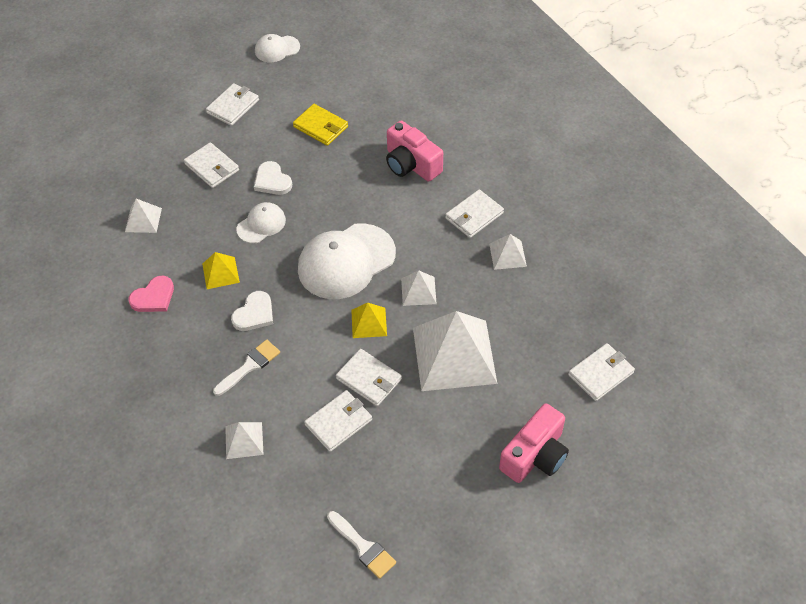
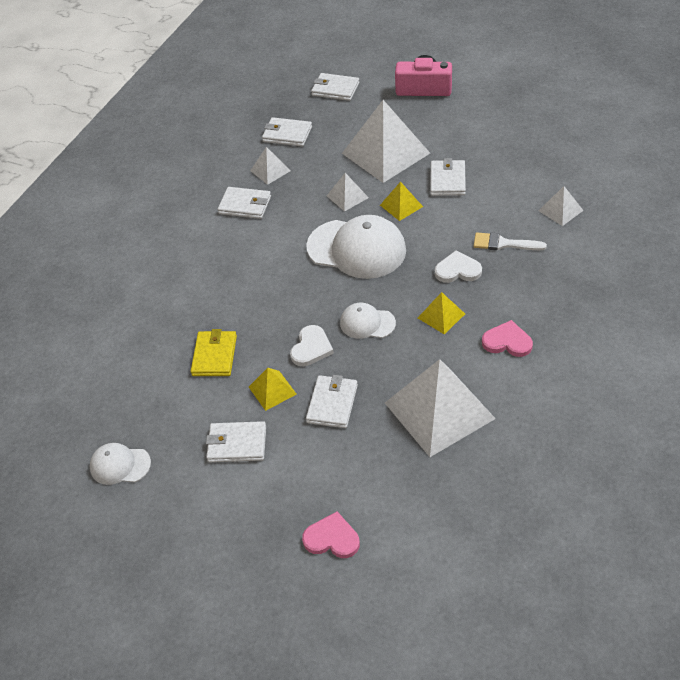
camera: 120 degrees left, 5 degrees down
(118, 118) = (332, 538): none -> pink heart
(143, 220) = (439, 410): white pyramid -> white pyramid, size x2.14
(257, 142) = (272, 390): none -> yellow pyramid
(277, 49) = (120, 465): white cap -> white cap turned 150 degrees clockwise
(339, 422) = (495, 175): white wallet -> white wallet (287, 134)
(363, 547) = (562, 121): white brush -> none
(411, 164) = (216, 269): pink camera -> none

